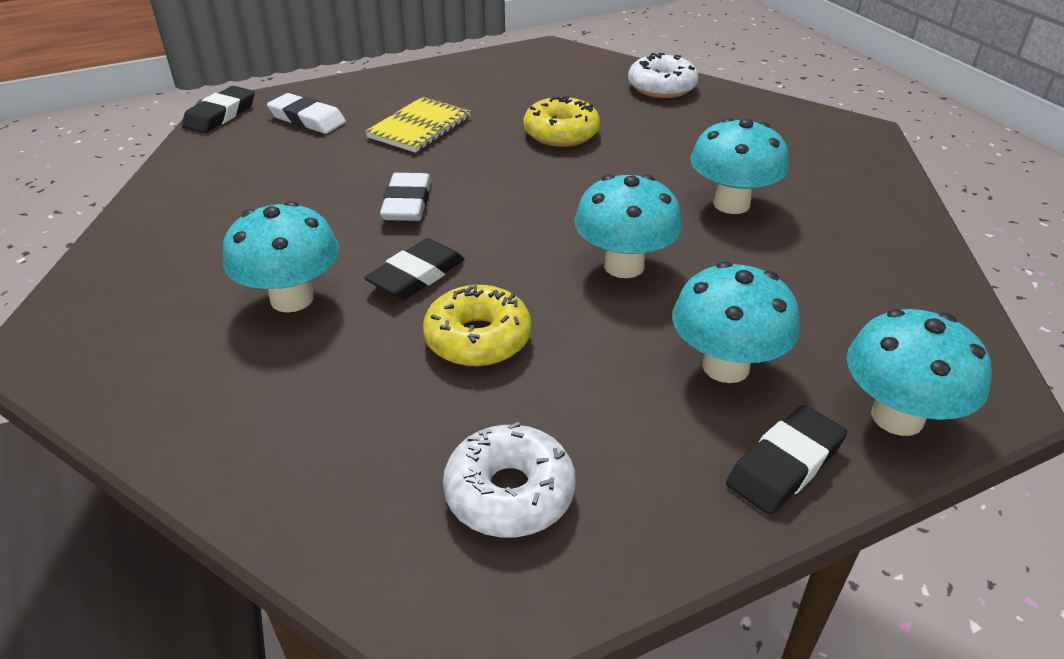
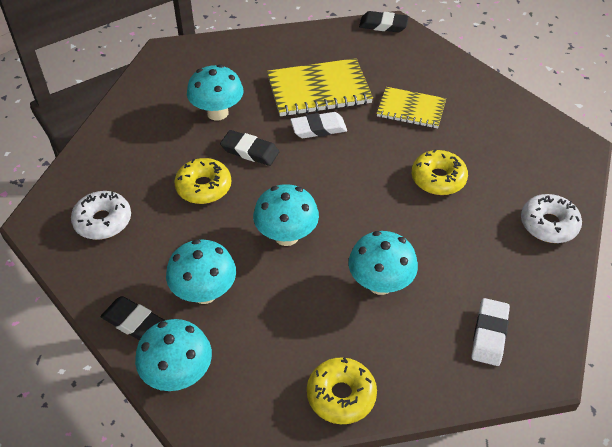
camera: 75 degrees right, 10 degrees up
(307, 119) = (396, 59): white eraser -> white eraser (489, 334)
(319, 189) = (319, 90): none -> yellow notebook
(915, 263) = (341, 395): none -> yellow donut

